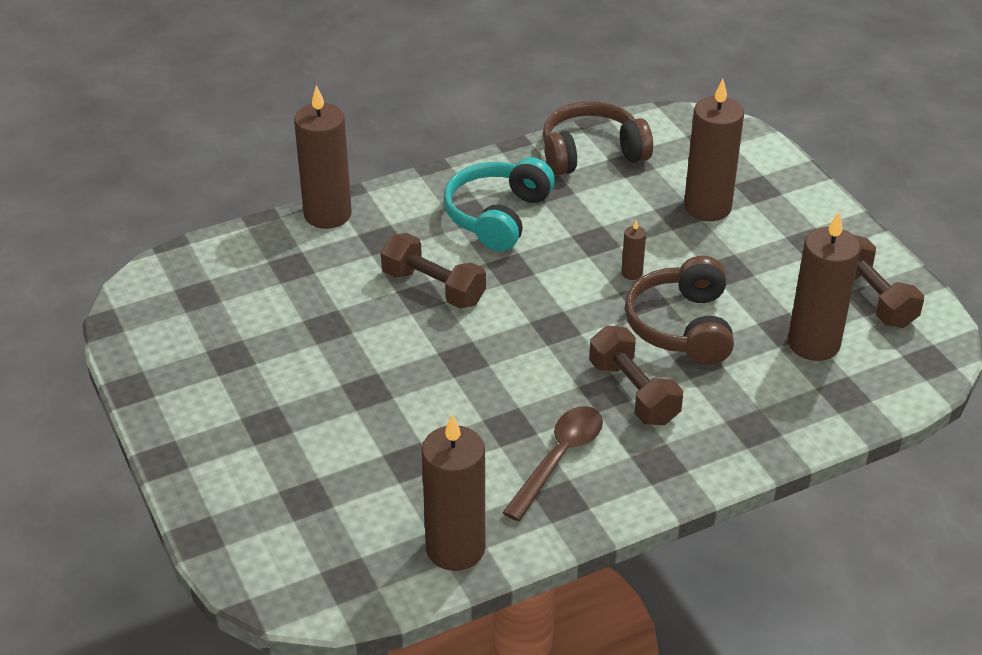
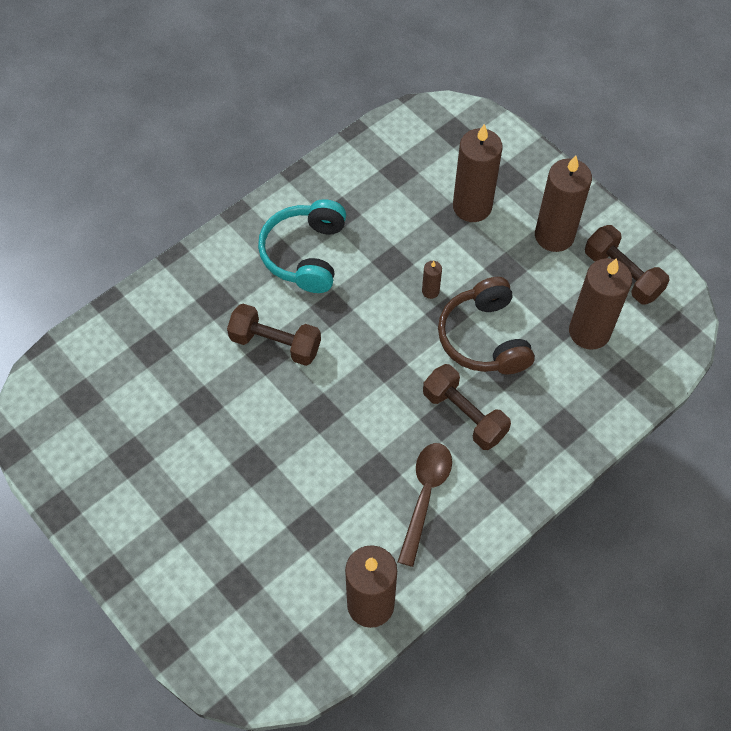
camera: 15 degrees left, 20 degrees up
(327, 214) = (163, 284): brown candle -> brown candle (554, 236)
(592, 153) = (363, 167): brown headphones -> none

